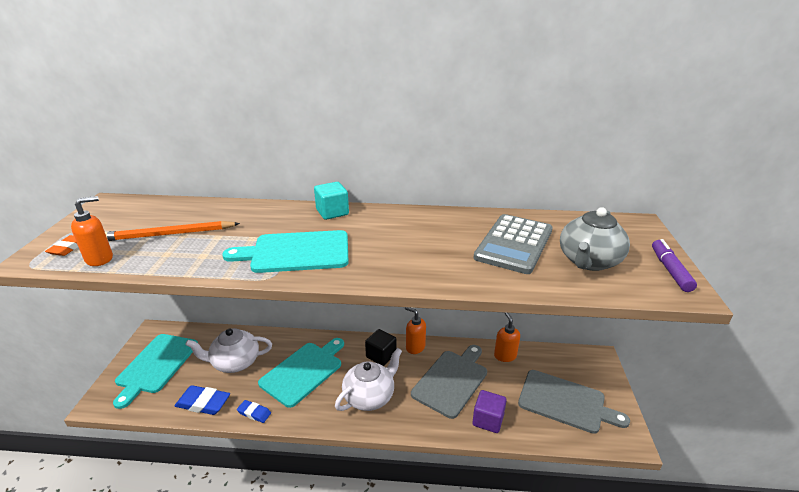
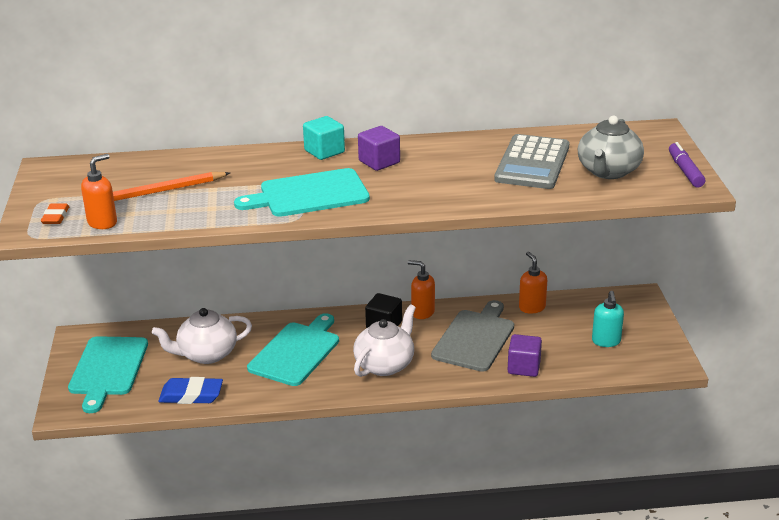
camera: 10 degrees left, 0 degrees up
(254, 413) = (257, 396): blue eraser -> none
(374, 227) = (379, 162): none -> purple cube
(565, 402) = (606, 341): grey cutting board -> turquoise soap dispenser

